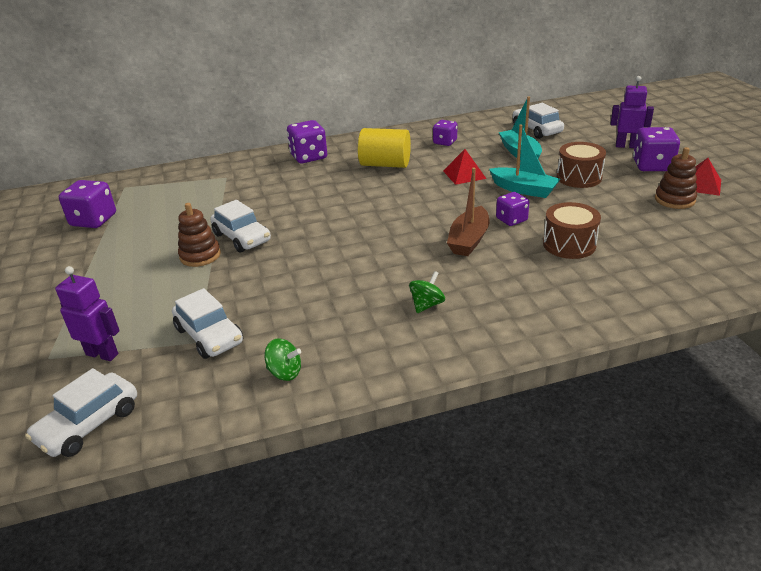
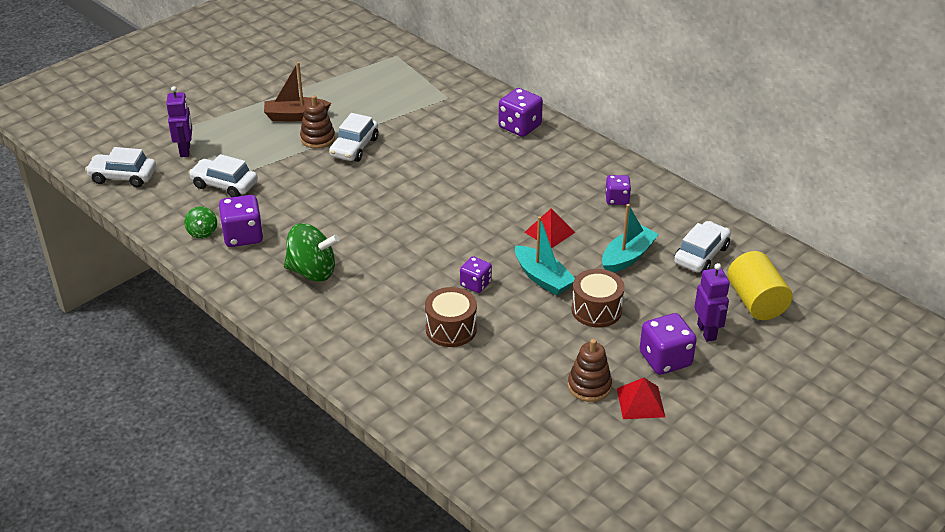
camera: 60 degrees right, 5 degrees up
(93, 220) = (337, 67): purple dice -> purple dice (243, 236)
(209, 336) = (224, 185): white car -> white car turned 90 degrees clockwise
(385, 164) = (536, 177): yellow cylinder -> yellow cylinder (756, 302)
(427, 305) = (312, 272): green spinning top -> green spinning top, size x1.89
(469, 240) = (423, 268): brown boat -> brown boat (296, 116)
(523, 189) = (542, 278): turquoise boat -> turquoise boat turned 45 degrees counterclockwise

